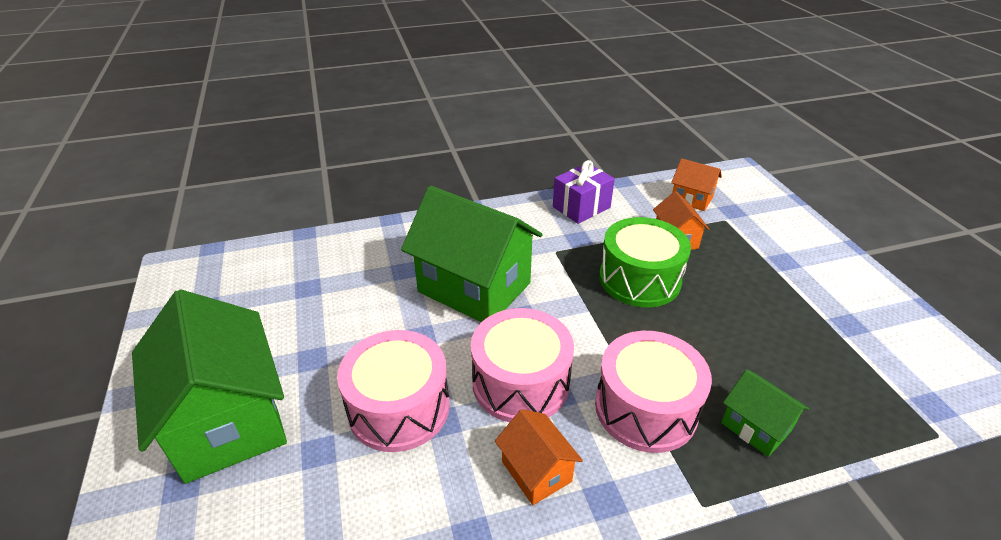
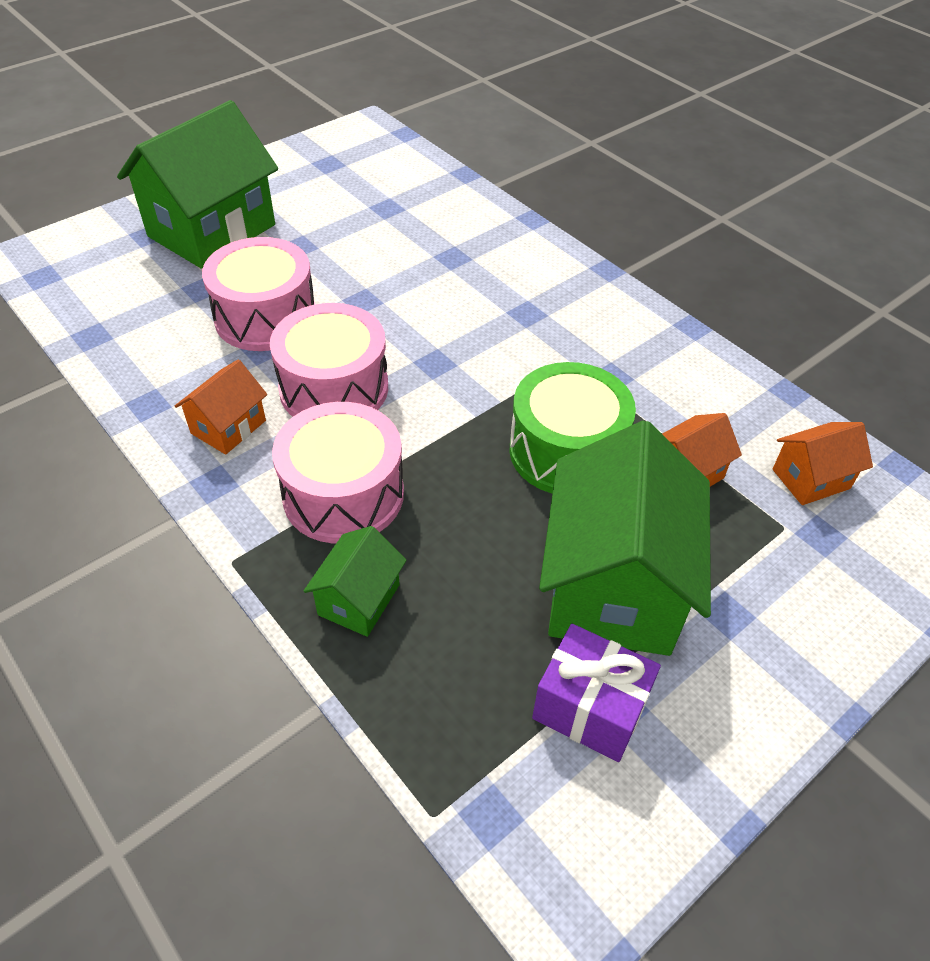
camera: 65 degrees right, 10 degrees up
(474, 287) = (458, 315): green house -> green house (613, 586)
(581, 207) = (684, 364): purple gift -> purple gift (590, 708)
(691, 199) = (810, 479): orange house -> orange house turned 60 degrees clockwise

